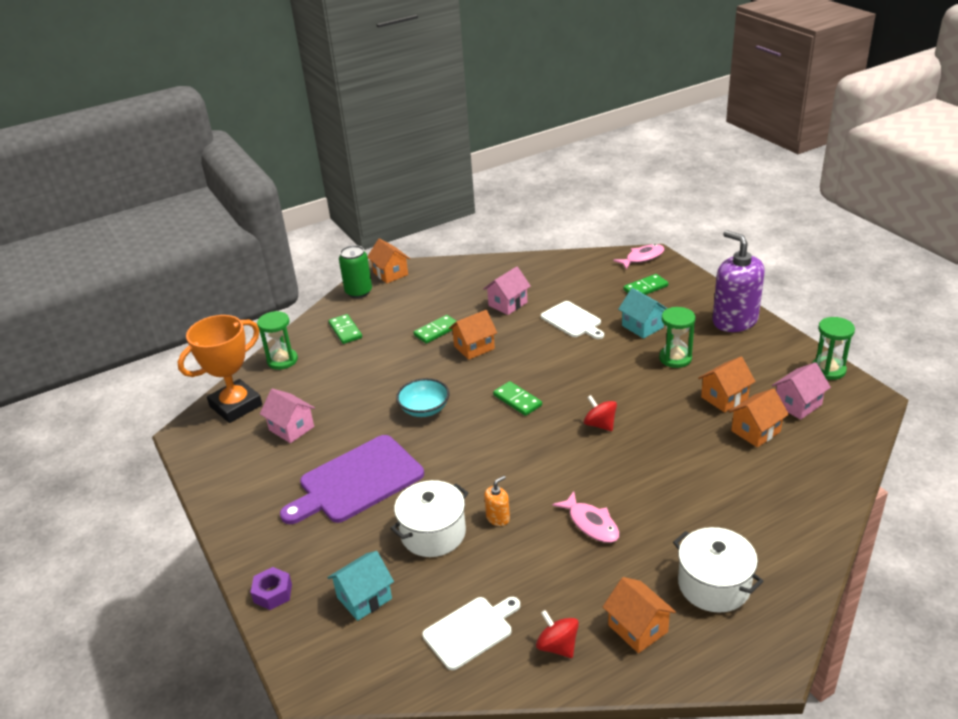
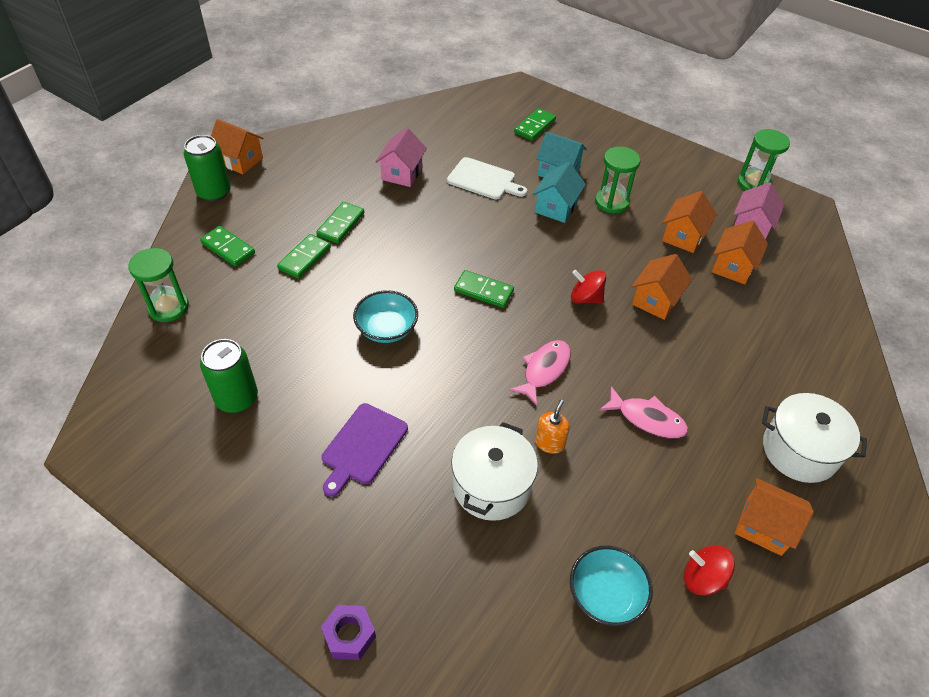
camera: 30 degrees left, 15 degrees up
(236, 405) = (142, 387): orange trophy -> none
(291, 428) = (237, 398): pink house -> green can
(356, 481) = (362, 447): purple cutting board -> purple cutting board, size x0.60
(364, 598) = (464, 599): turquoise house -> turquoise house (556, 207)
(395, 348) = (304, 258): none -> green domino
(471, 631) = (606, 595): white cutting board -> turquoise bowl
(474, 347) = (396, 236): orange house -> orange house (656, 300)
(642, 258) = (510, 91): pink fish -> pink fish (544, 370)
(734, 320) = (641, 147): purple soap dispenser -> none

